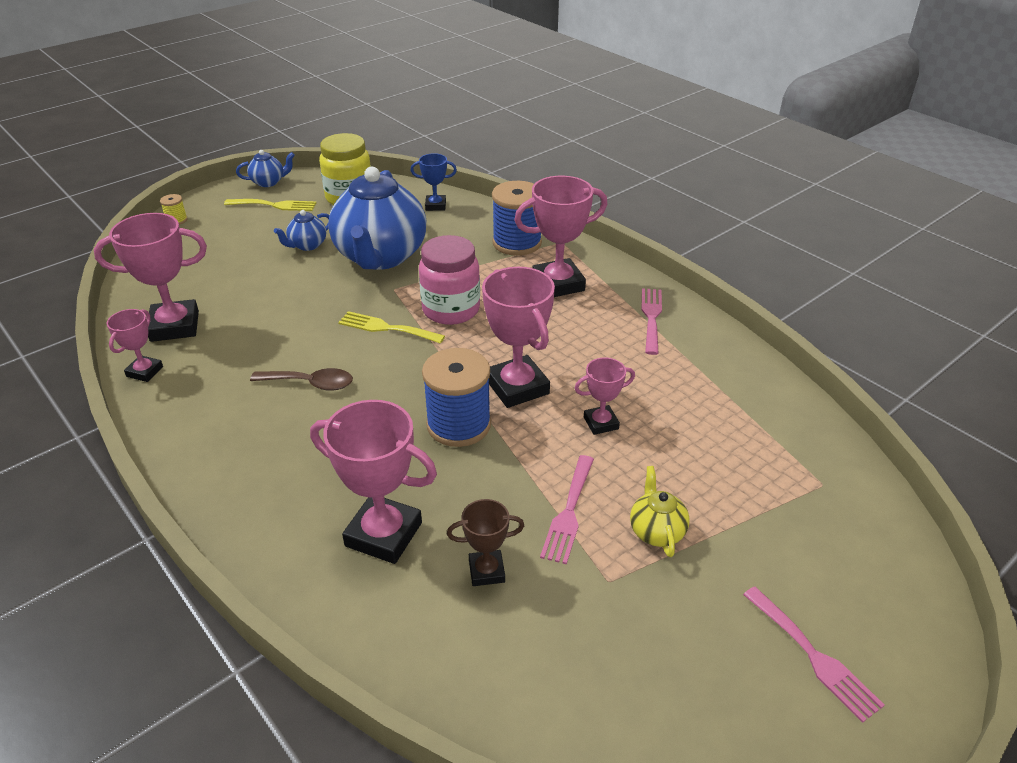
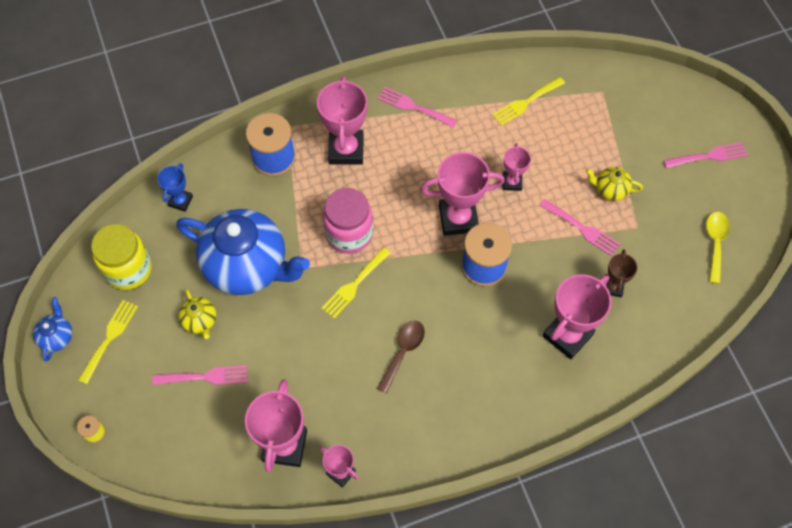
camera: 70 degrees left, 25 degrees up
(246, 262) = (205, 377): none -> pink fork
(307, 245) = (200, 321): blue teapot -> yellow teapot
(640, 705) = (715, 243): none -> yellow spoon
(736, 409) = (526, 102): none -> yellow fork

